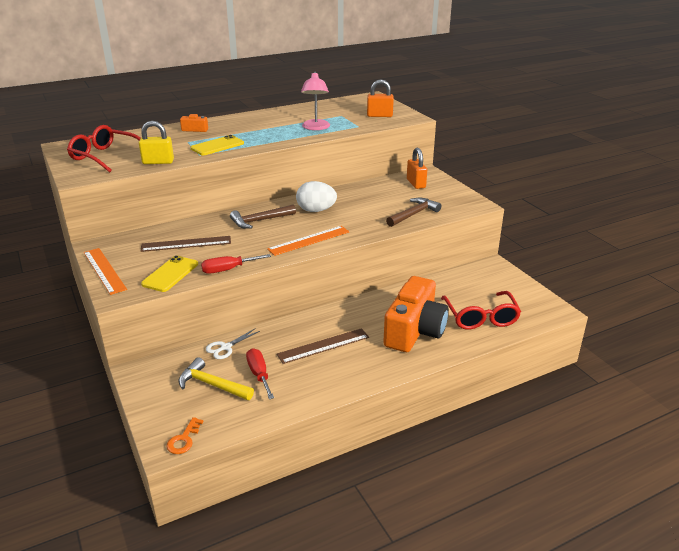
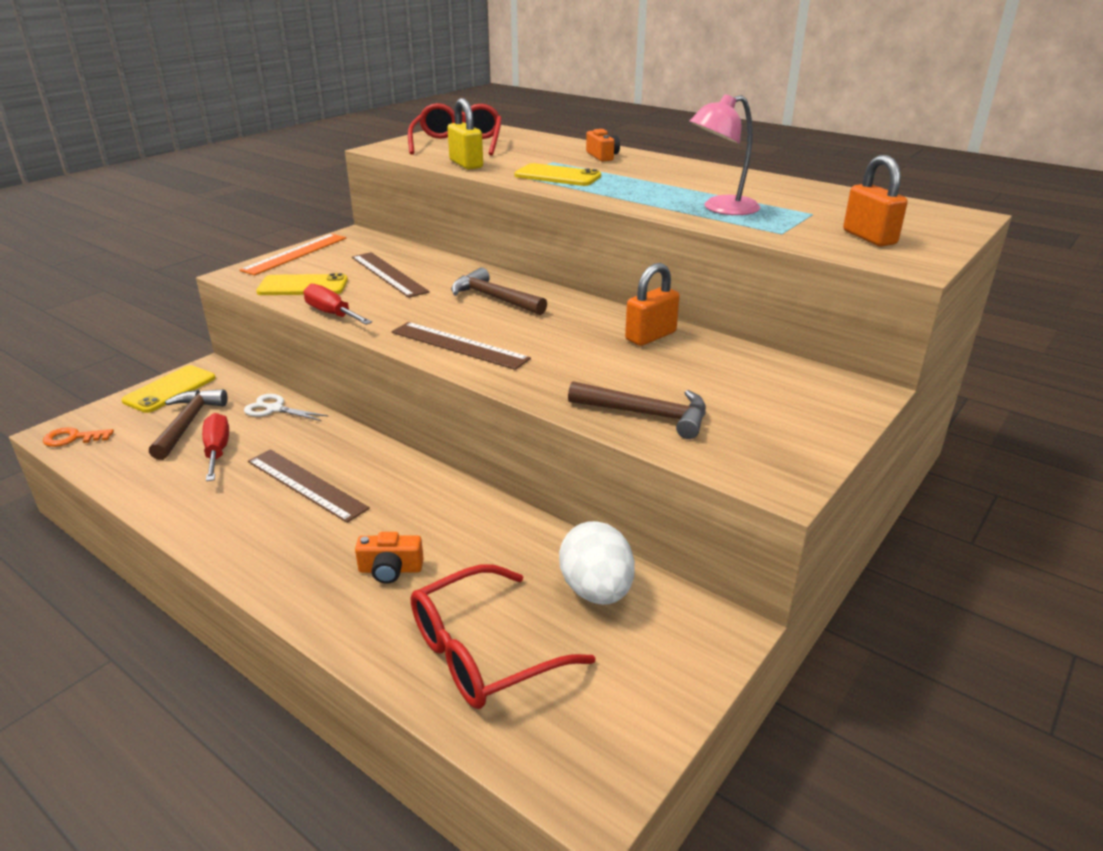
camera: 65 degrees right, 0 degrees up
(151, 390) = (170, 389): none -> yellow phone
(212, 385) = (187, 423): yellow hammer -> brown hammer
(259, 374) = (217, 451): red screwdriver -> red screwdriver turned 60 degrees counterclockwise
(309, 240) = (459, 345): orange ruler -> brown ruler
(316, 210) = (568, 327): white egg -> white egg (596, 591)
(414, 331) = (390, 569): orange camera -> orange camera, size x0.40
(416, 183) = (790, 390): orange padlock -> orange padlock (650, 336)

